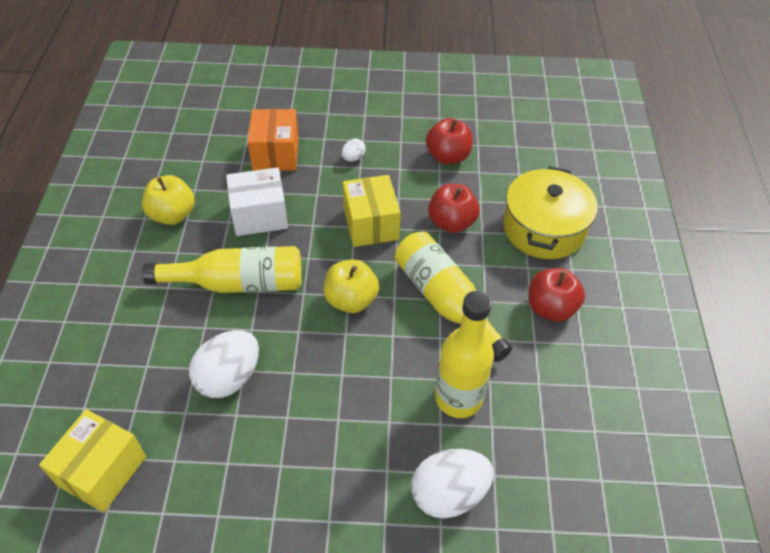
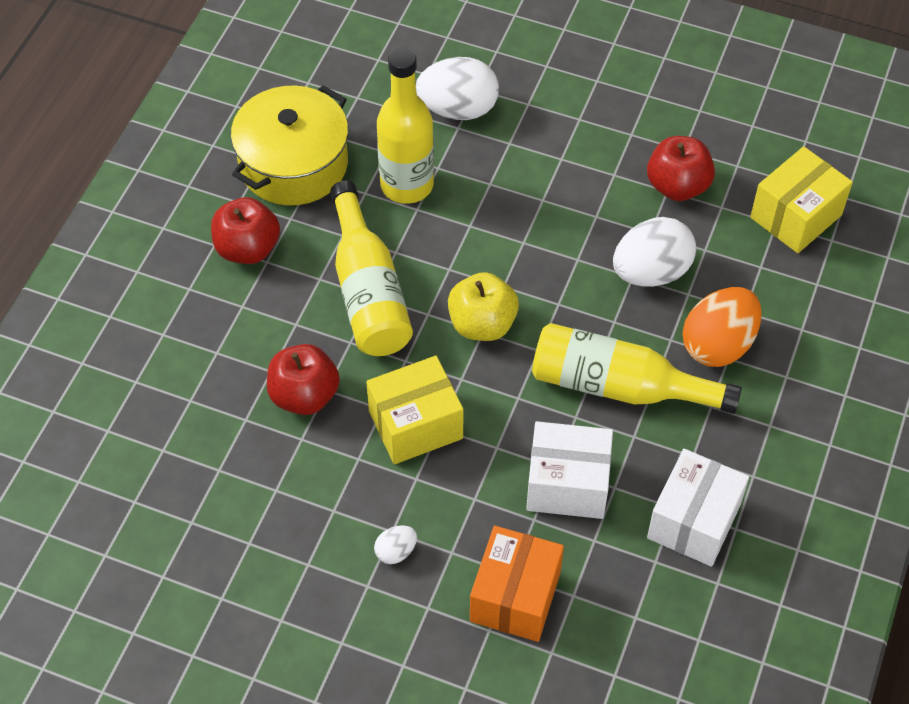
camera: 160 degrees left, 5 degrees up
(166, 333) = (718, 345): none -> orange egg
(172, 215) = (693, 521): yellow apple -> white box
(371, 224) = (415, 425): yellow box -> yellow box turned 60 degrees clockwise
(448, 156) = (250, 511): red apple -> red apple (677, 186)
(544, 228) = (186, 352): yellow pot -> yellow pot (293, 164)

